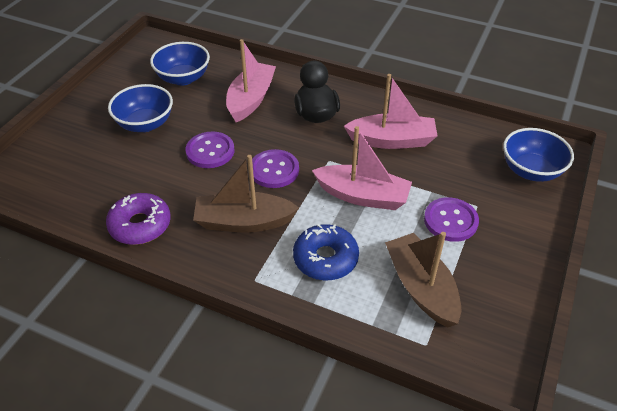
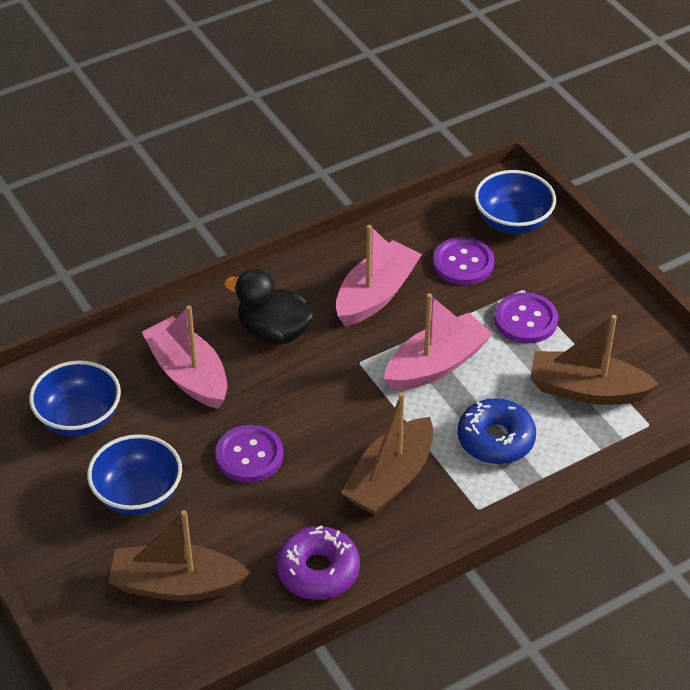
camera: 55 degrees left, 0 degrees up
(88, 170) = (176, 585): none -> brown boat
(274, 170) = (333, 415): purple button -> purple button (463, 263)

